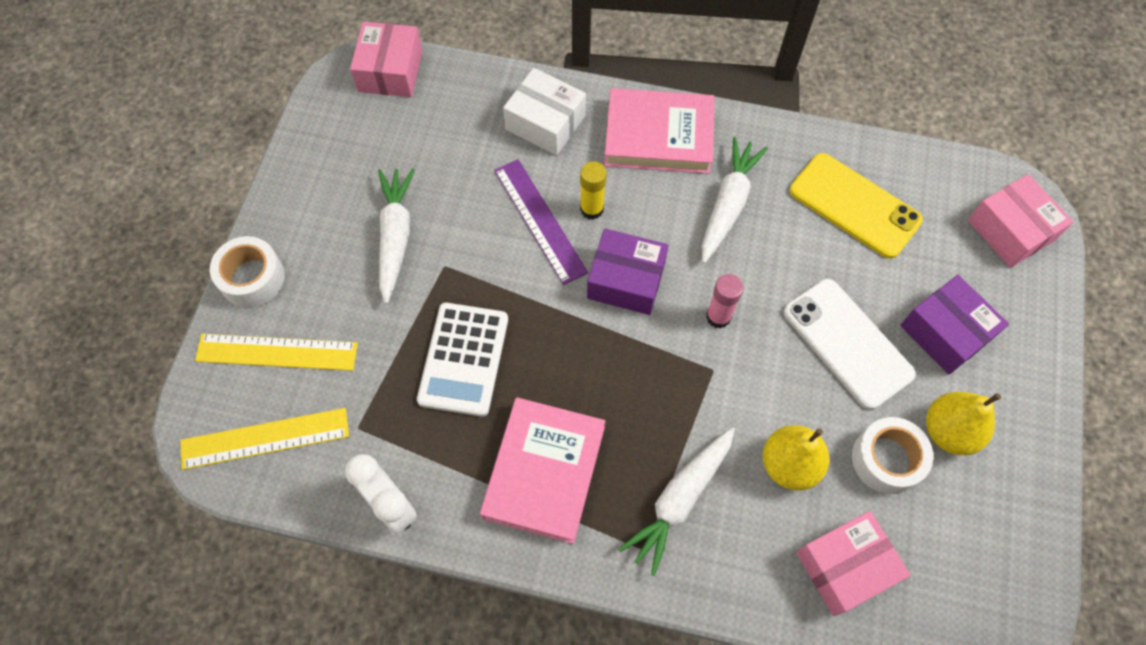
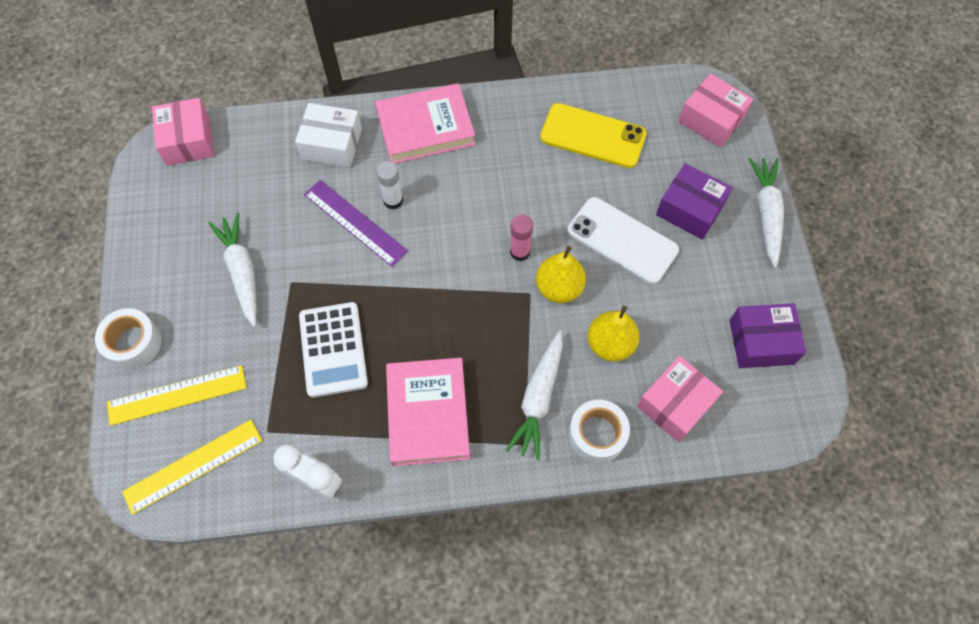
camera: 20 degrees left, 0 degrees up
(591, 209) = (393, 200): yellow glue stick -> white glue stick
(626, 280) = (439, 247): purple box -> purple box (761, 342)
(728, 204) = (497, 164): white carrot -> white carrot (766, 214)
(886, 459) = (679, 316): white tape -> white tape (597, 435)
(949, 431) = (716, 280): yellow pear -> yellow pear (559, 288)

